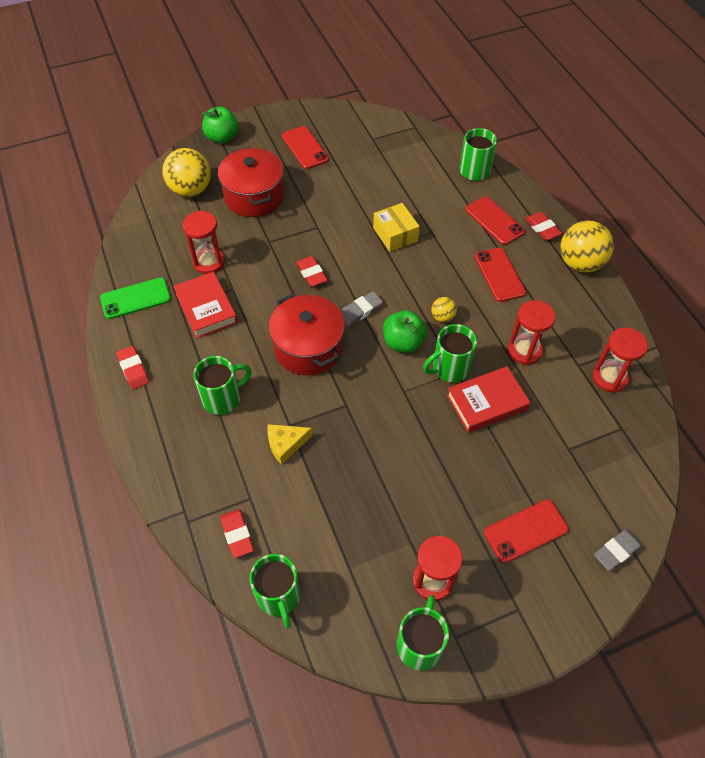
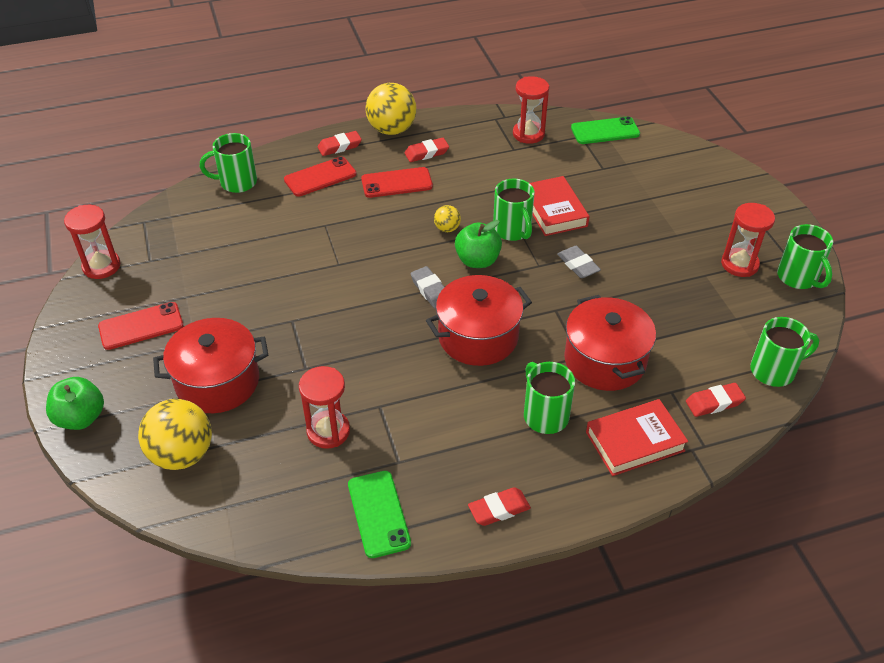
camera: 85 degrees left, 10 degrees down
(206, 308) = (407, 433): red book -> red book (635, 441)
(286, 444) = (605, 360): yellow cheese -> red pot
(311, 273) = (367, 329): red eraser -> red eraser (426, 153)
(395, 234) = (321, 254): yellow box -> none
(420, 644) = (798, 278): green mug -> green mug turned 135 degrees counterclockwise
(524, 351) = (495, 179): red hourglass -> red hourglass (101, 266)
(525, 531) = (685, 204): red phone -> none
(616, 551) = (696, 158): grey eraser -> grey eraser (578, 265)
(639, 453) = (605, 131): none -> green phone

